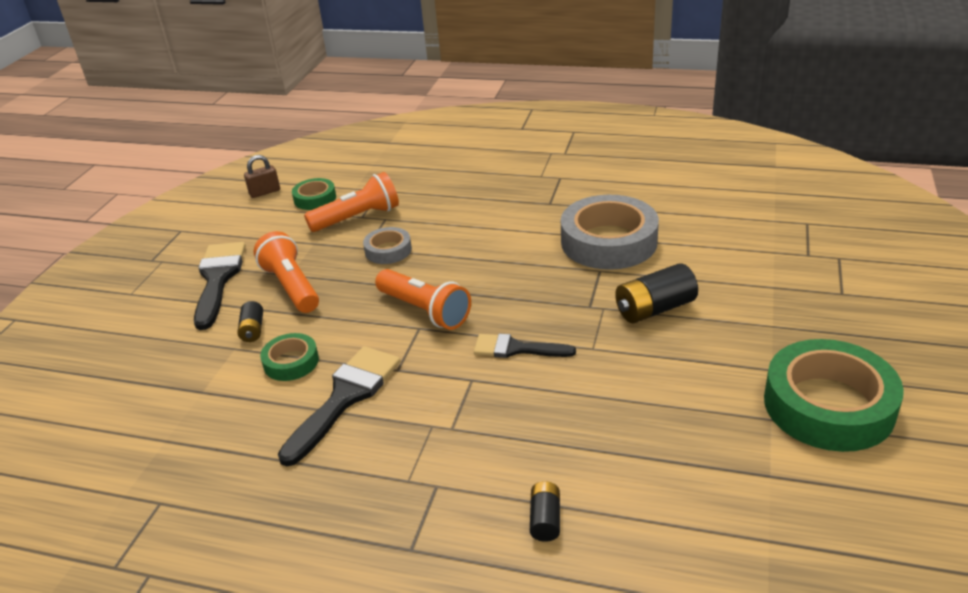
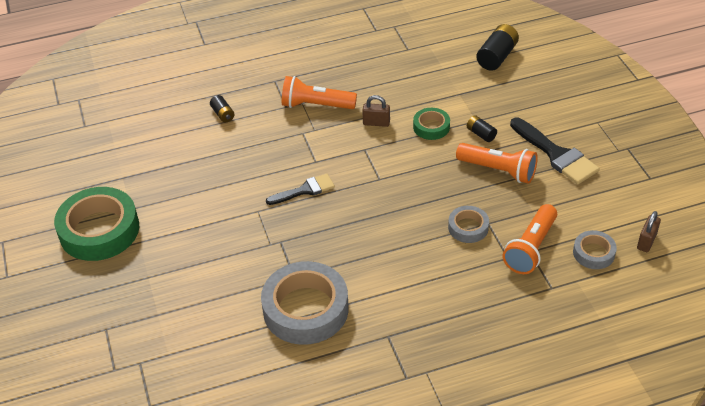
camera: 145 degrees right, 10 degrees up
(315, 198) = (593, 253): green tape -> grey tape
(345, 397) = (376, 123): black brush -> brown padlock
(425, 311) = (387, 191): orange flashlight -> orange flashlight (316, 105)
(654, 309) = (234, 257): black battery -> black battery (497, 57)

